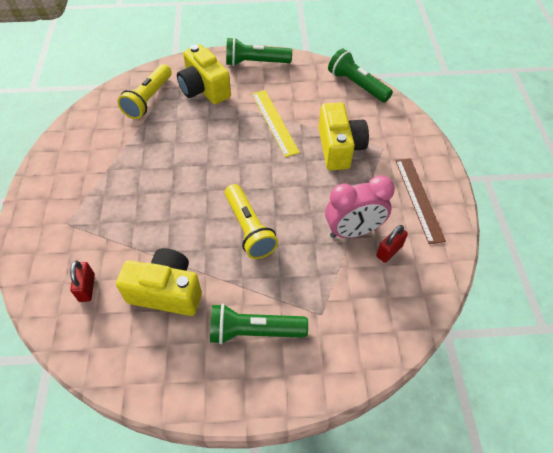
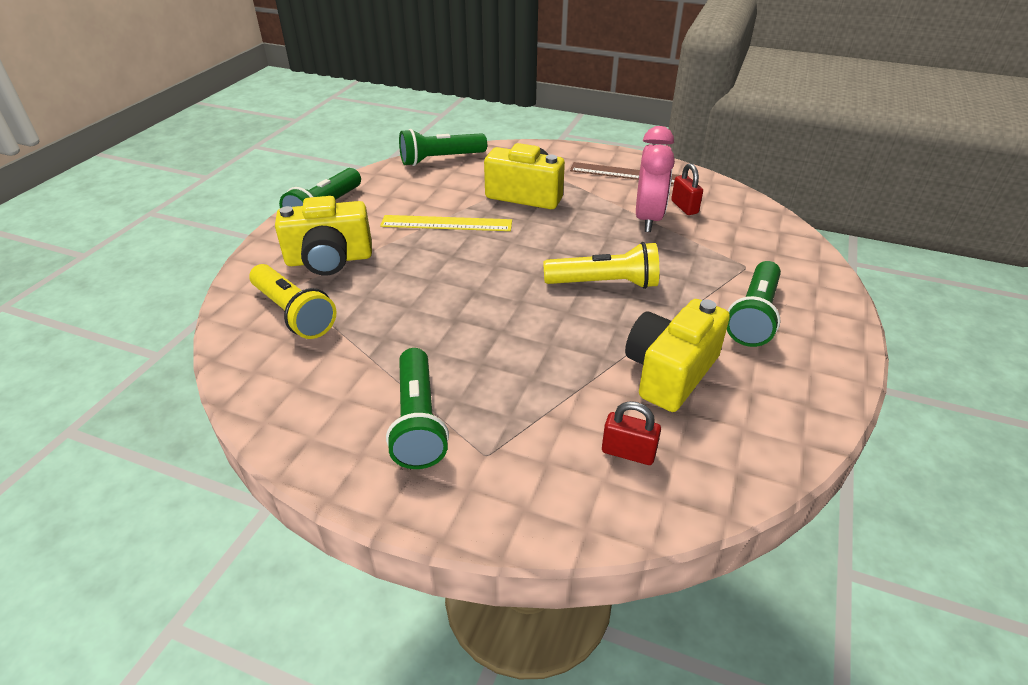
camera: 65 degrees left, 15 degrees down
(83, 186) = (418, 421): none -> green flashlight

